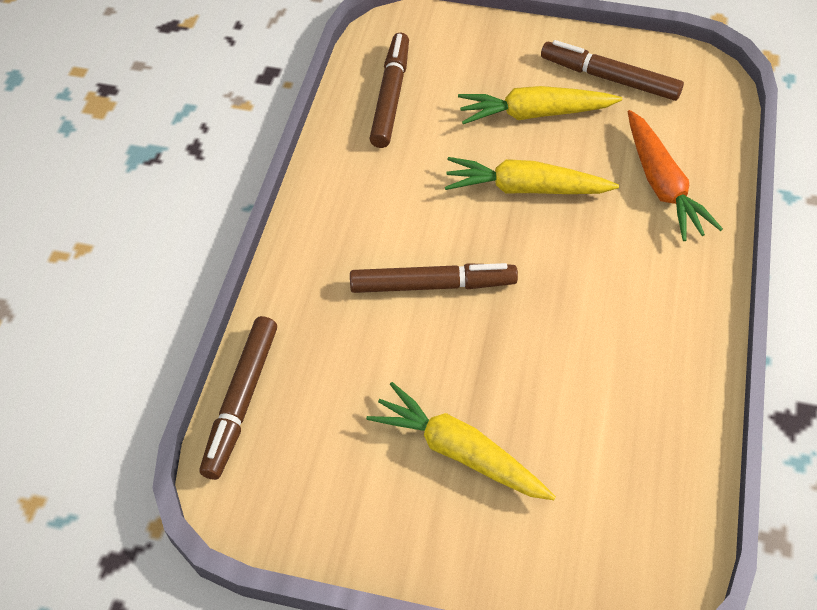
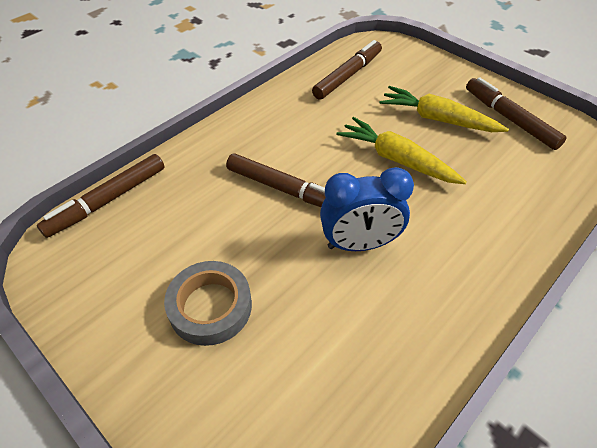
camera: 30 degrees right, 5 degrees down
(459, 451) = (210, 306): yellow carrot -> grey tape
(555, 308) = (359, 244): none -> blue clock
(662, 185) = (505, 199): orange carrot -> none

